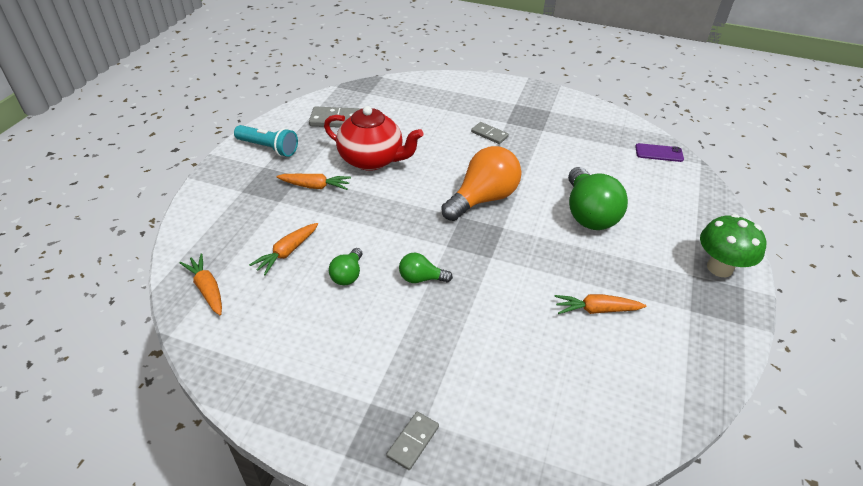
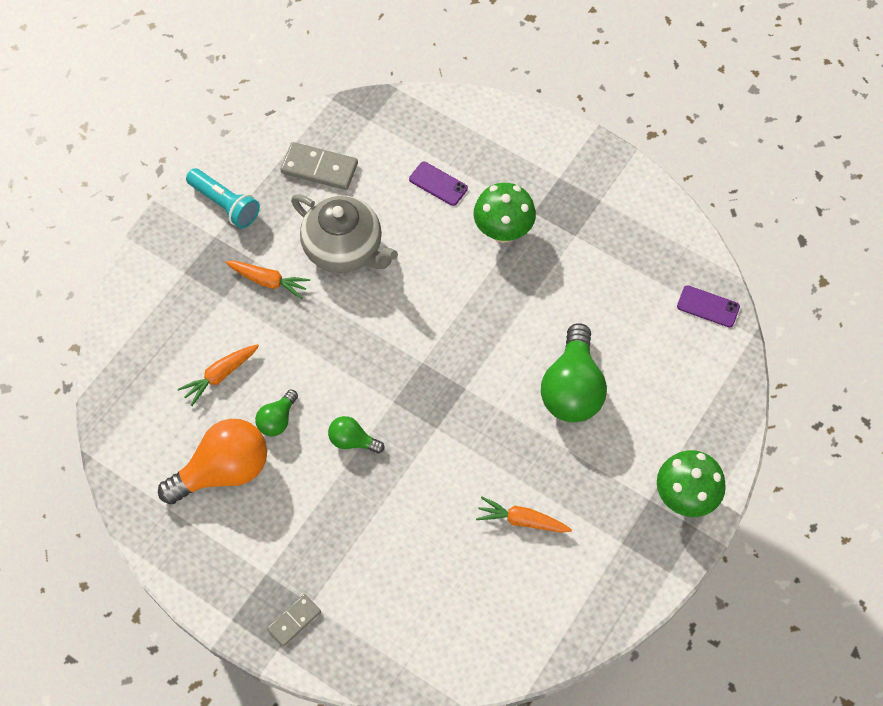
camera: 15 degrees right, 20 degrees up
(207, 289) = (133, 407): orange carrot -> none
(372, 160) = (344, 249): red teapot -> grey teapot
(430, 117) = (438, 184): none -> purple phone
(483, 199) = (457, 340): orange light bulb -> orange light bulb (224, 471)
(489, 134) = (503, 231): grey domino -> green mushroom

